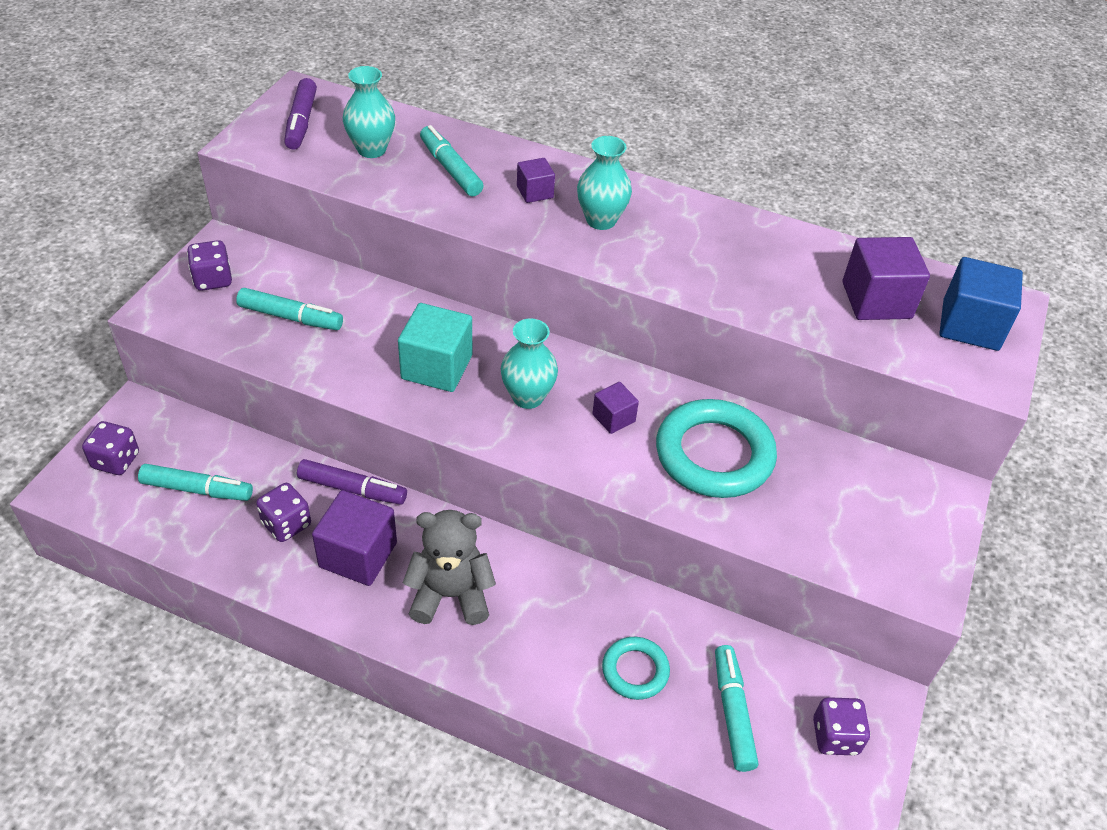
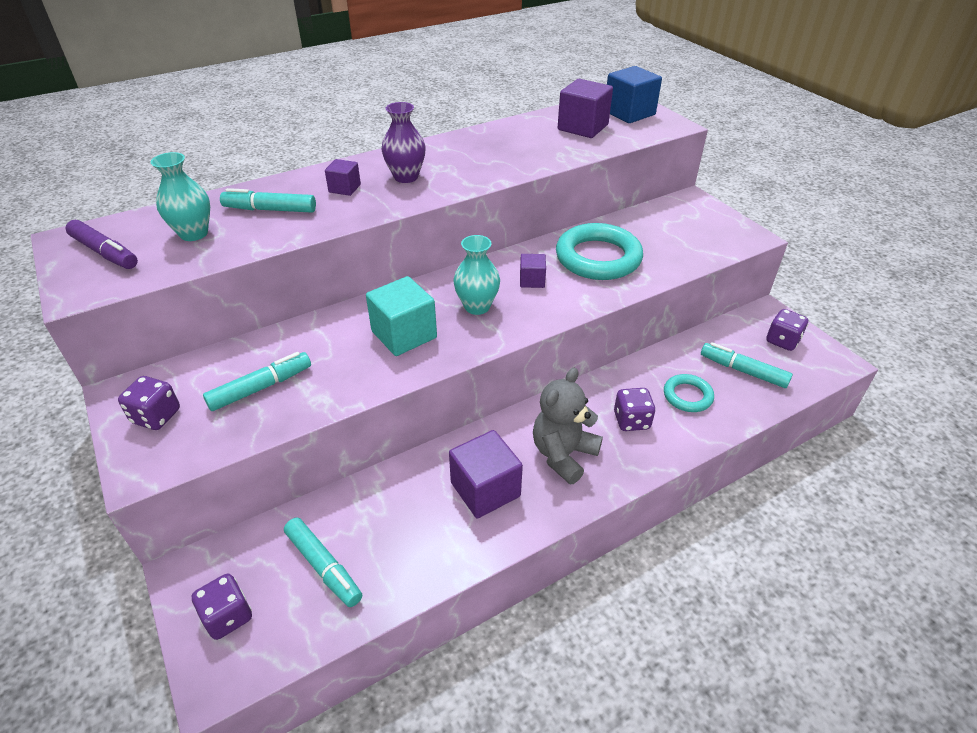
camera: 50 degrees left, 5 degrees down
(197, 489) = (324, 566): turquoise marker -> turquoise marker turned 90 degrees clockwise
(286, 524) = (417, 520): purple dice -> purple dice (631, 421)
(352, 489) = (421, 463): purple marker -> none
(601, 220) = (406, 177): turquoise vase -> purple vase

